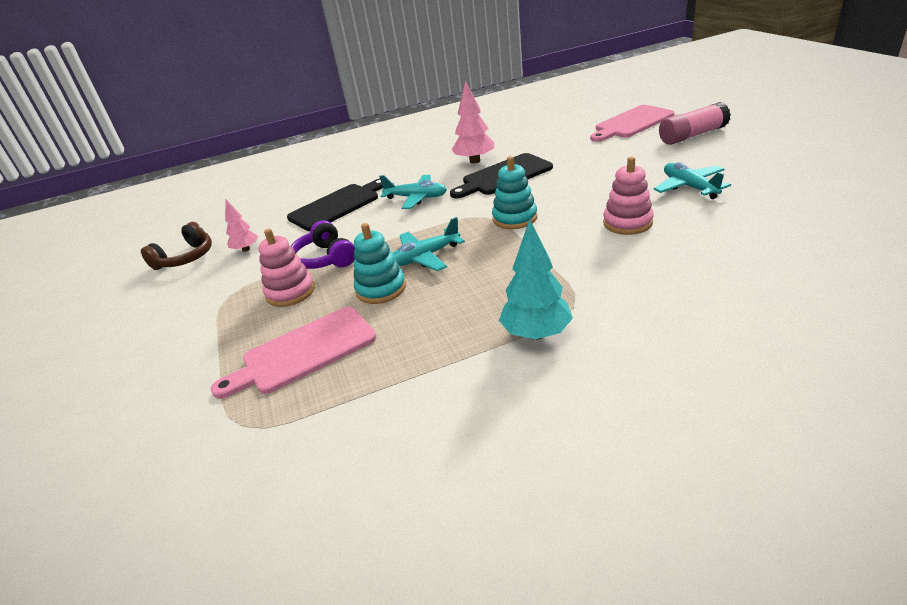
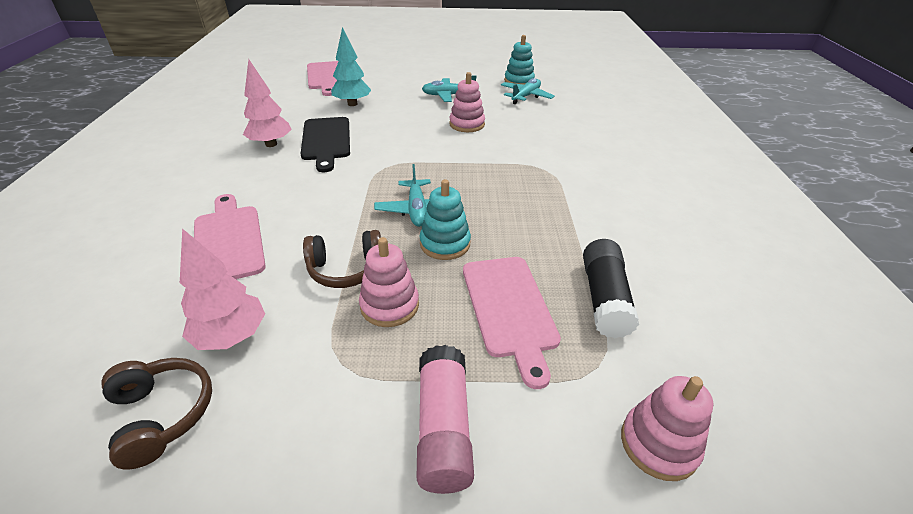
camera: 75 degrees left, 5 degrees up
(156, 483) = (659, 444): none -> pink stacking toy
(246, 249) = (232, 336): pink tree -> pink tree, size x1.65
(325, 258) = (346, 269): purple headphones -> brown headphones
(338, 205) = (228, 240): black cutting board -> pink cutting board
(338, 410) = (604, 298): none -> black glue stick
(416, 198) = (296, 189): turquoise plane -> turquoise plane (525, 96)
(515, 218) = (406, 156): turquoise stacking toy -> turquoise stacking toy (519, 81)
(536, 333) = (565, 190): turquoise tree -> turquoise tree (352, 104)
(692, 135) = (381, 71): pink glue stick -> pink glue stick (443, 428)

